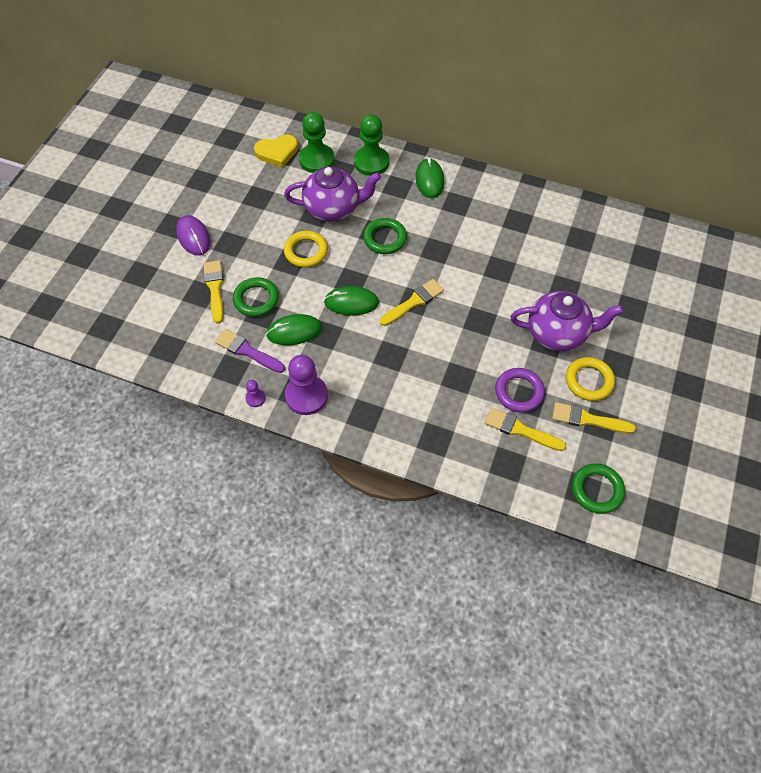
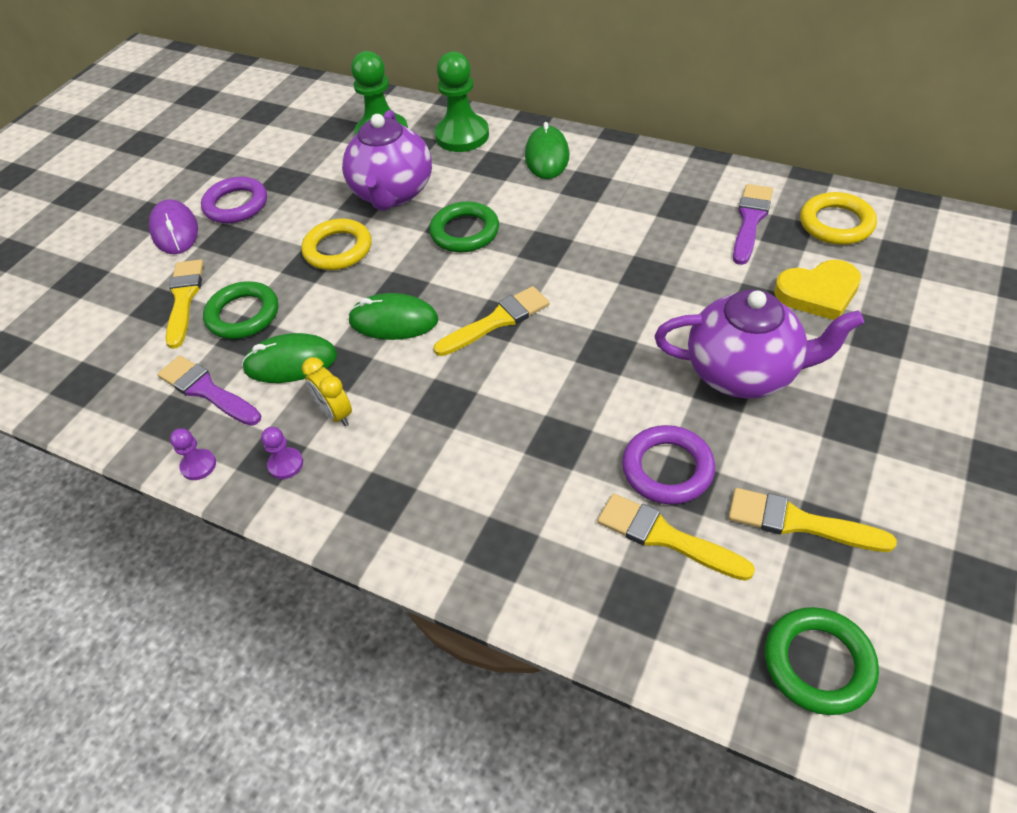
camera: 10 degrees right, 10 degrees down
(230, 217) = (236, 205): none -> purple ring
(277, 152) = (327, 126): yellow heart -> yellow heart (818, 293)
(306, 396) = (285, 464): purple pawn -> purple pawn, size x0.46
(328, 364) = (335, 413): none -> yellow clock
(333, 209) = (393, 193): purple teapot -> purple teapot turned 90 degrees clockwise
(559, 231) = (750, 220): none -> purple brush
(589, 381) = (801, 453): yellow ring -> yellow ring (836, 223)

